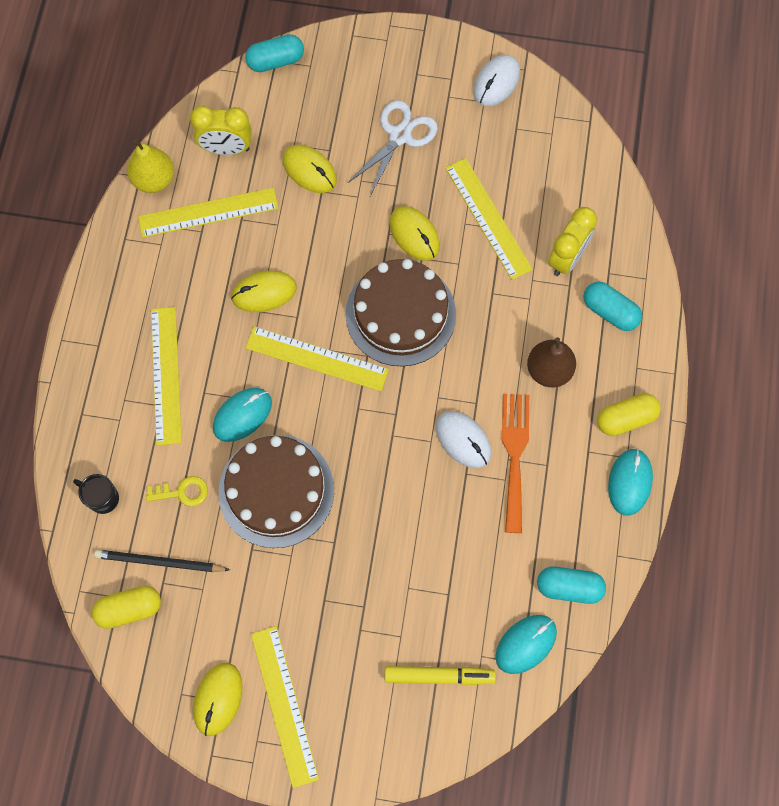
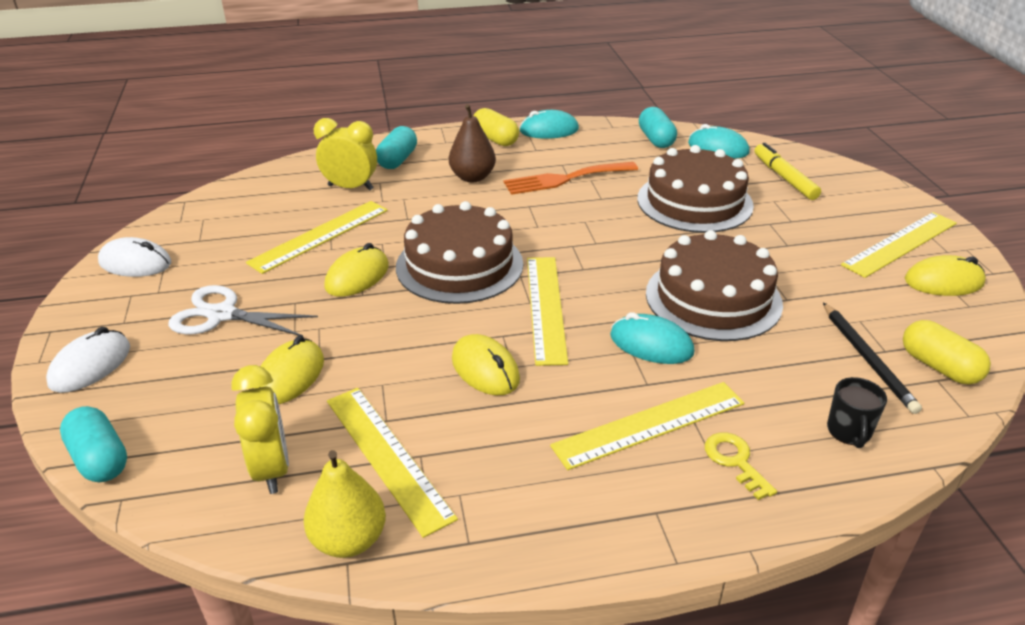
camera: 110 degrees left, 35 degrees down
(182, 492) = (777, 365): yellow key -> yellow key (735, 461)
(426, 557) = (694, 202): none -> brown cake
(463, 440) = (570, 205): white mouse -> white mouse (90, 365)

